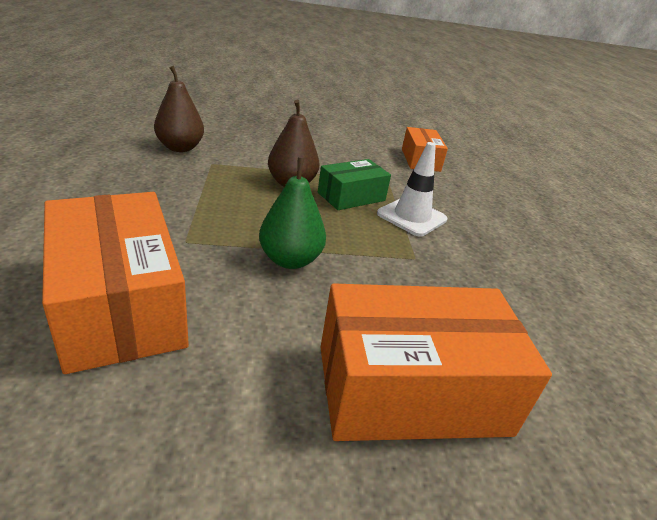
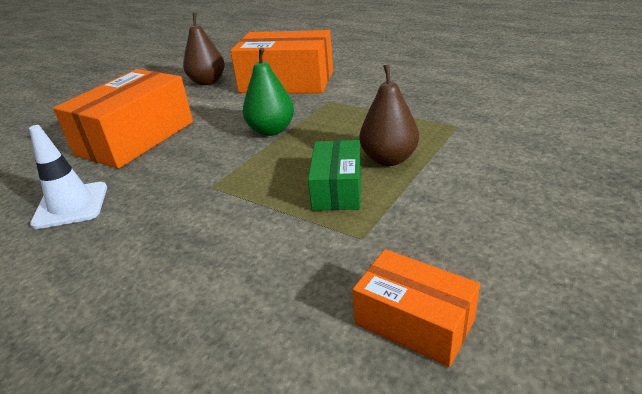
camera: 135 degrees right, 0 degrees up
(180, 148) = (501, 115): brown pear -> brown pear (207, 82)
(412, 217) = (266, 216): white traffic cone -> white traffic cone (71, 205)

